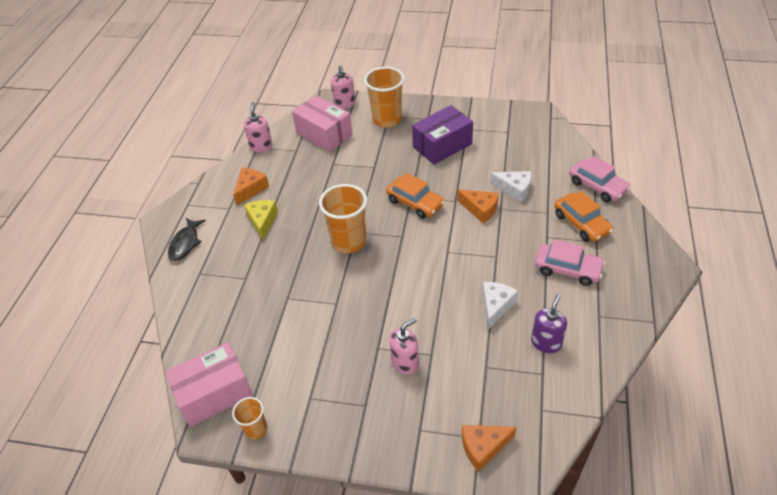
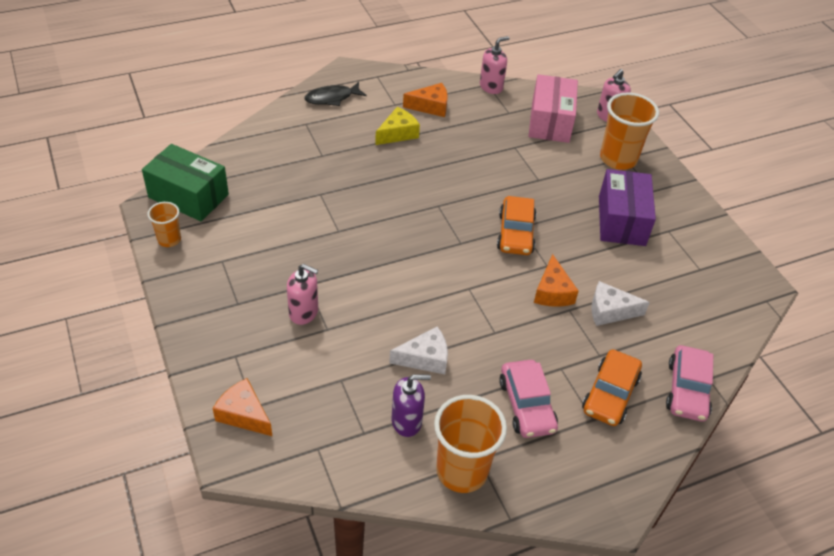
camera: 50 degrees right, 0 degrees up
(214, 393) = (188, 196): pink box -> green box
(349, 241) = (421, 205): orange cup -> orange cup (462, 471)
(442, 145) = (621, 220): purple box -> purple box turned 75 degrees clockwise
(514, 189) = (610, 311): white cheese -> white cheese turned 105 degrees clockwise

